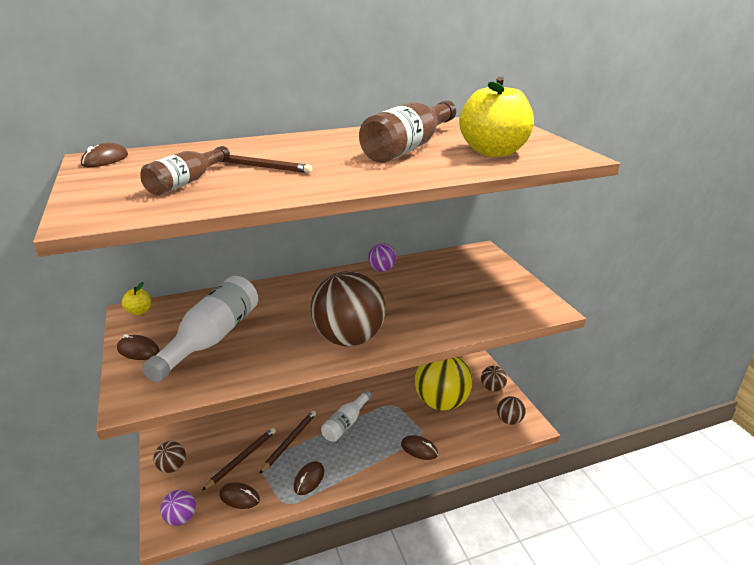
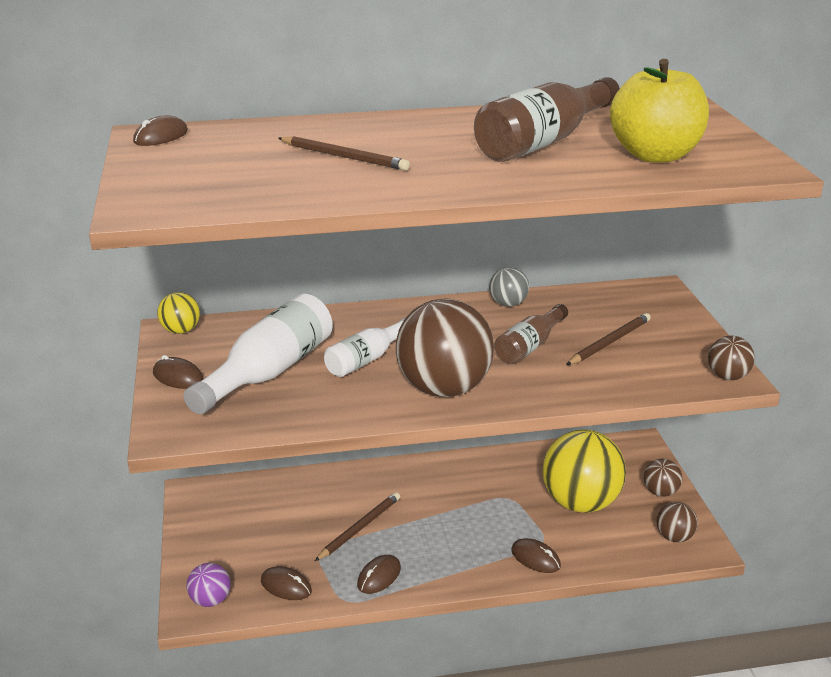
camera: 10 degrees right, 0 degrees up
(139, 311) = (181, 331): yellow apple -> yellow ball
(172, 467) = (204, 541): brown ball -> brown ball (727, 376)
(186, 182) = (256, 173): brown bottle -> brown bottle (529, 346)
(242, 459) = (294, 541): brown pencil -> brown pencil (609, 342)
(346, 423) = (439, 515): white bottle -> white bottle (366, 359)
(382, 270) = (508, 304): purple ball -> grey ball

